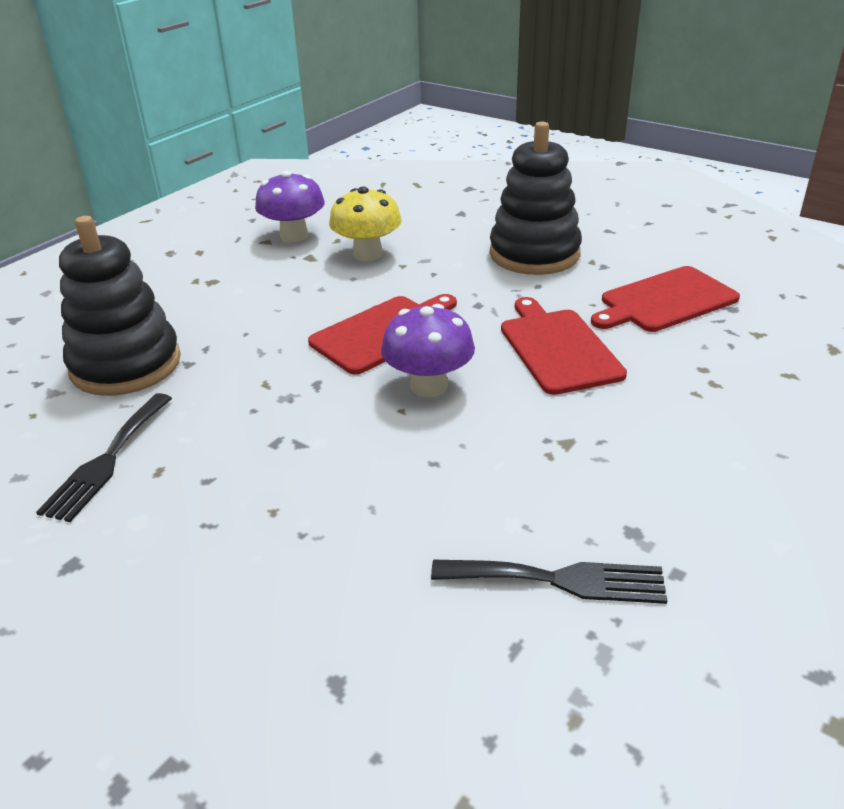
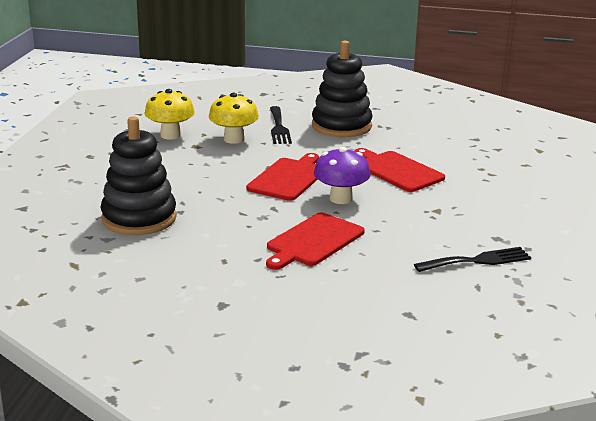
camera: 25 degrees left, 10 degrees down
(107, 460) = (186, 262): black fork -> black fork (279, 127)
(294, 236) = (170, 135): purple mushroom -> yellow mushroom
(665, 301) = (437, 140): red cutting board -> red cutting board (313, 241)

